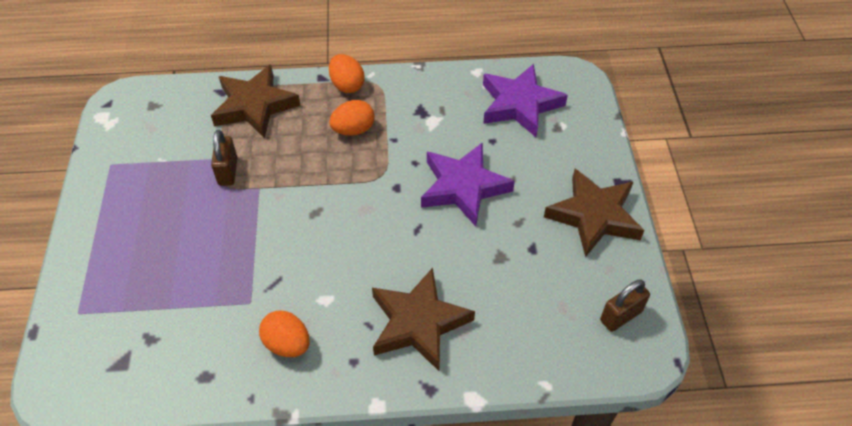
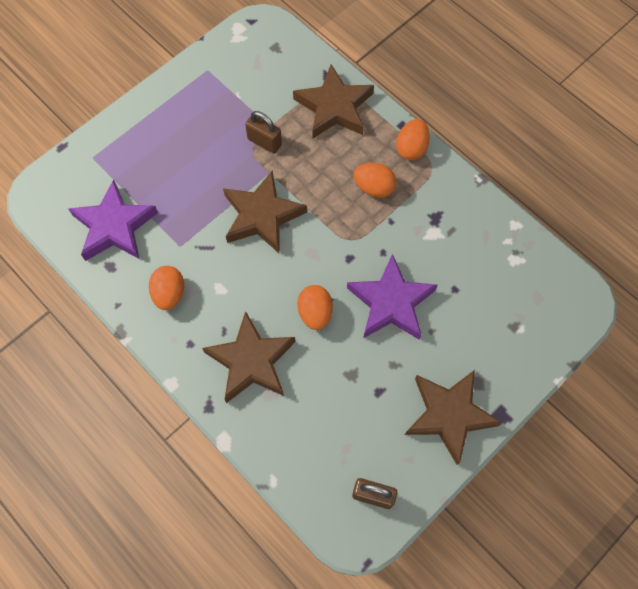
camera: 50 degrees right, 15 degrees up
(228, 171) = (264, 142): brown padlock -> brown padlock turned 75 degrees clockwise
(292, 220) = (262, 216): none -> brown star
(420, 244) = (315, 313): none -> orange egg
(519, 104) = (511, 281): purple star -> purple star (114, 226)

